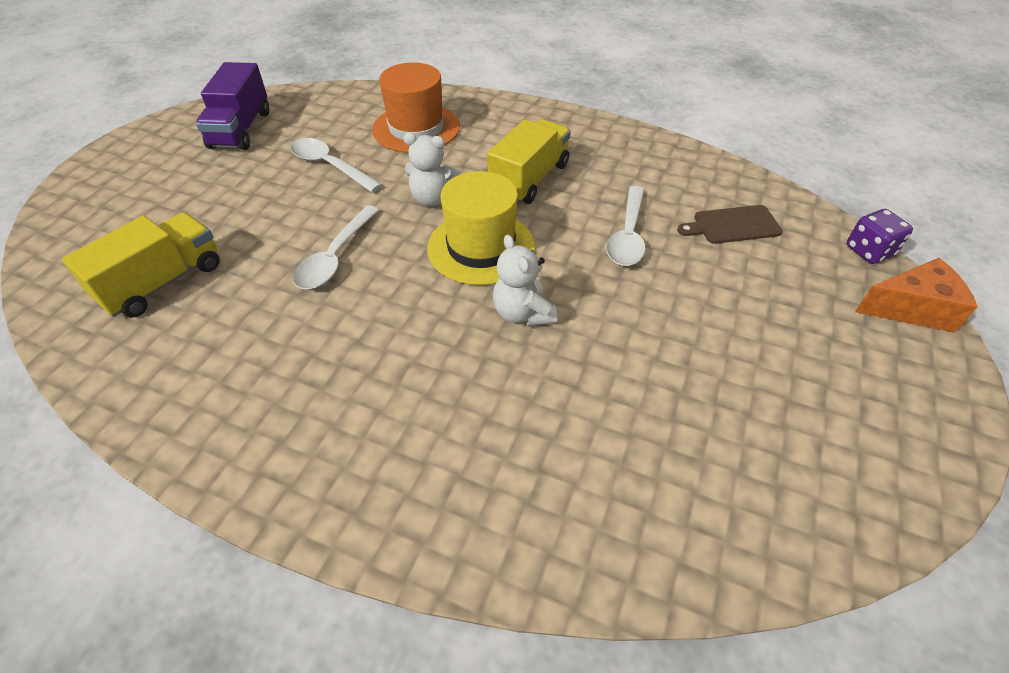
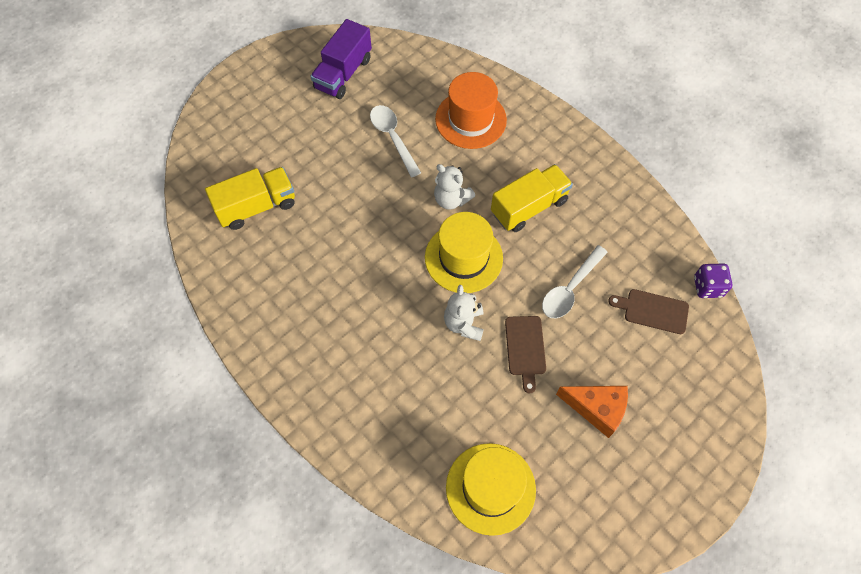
camera: 25 degrees right, 15 degrees up
(335, 257) = (366, 227): white spoon -> none
(618, 312) = (525, 349): none -> brown cutting board
(689, 502) = (490, 488): none -> yellow hat
(869, 251) = (738, 375): purple dice -> purple dice (707, 287)
(911, 308) = (728, 432): orange cheese -> orange cheese (596, 409)

